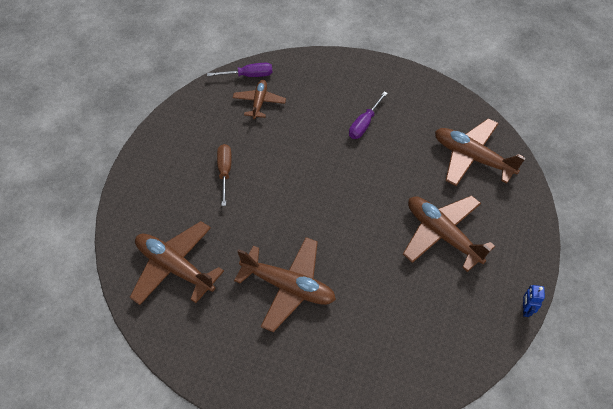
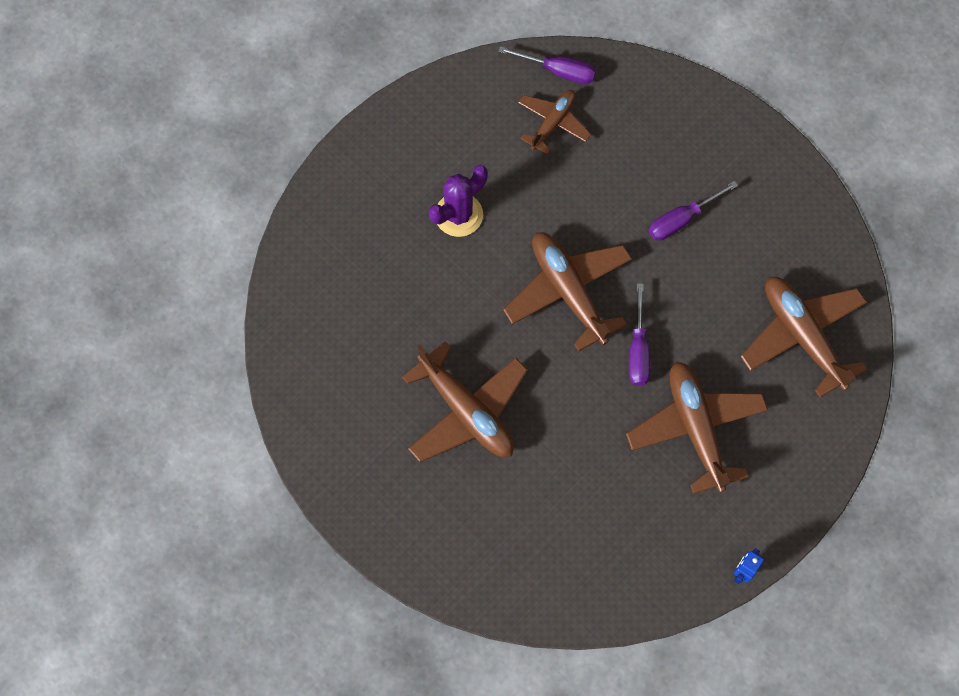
camera: 25 degrees right, 15 degrees up
(175, 267) = (341, 325): brown plane -> brown plane (568, 291)
(225, 172) = (458, 215): brown screwdriver -> purple cactus
(380, 204) = (638, 350): none -> purple screwdriver

